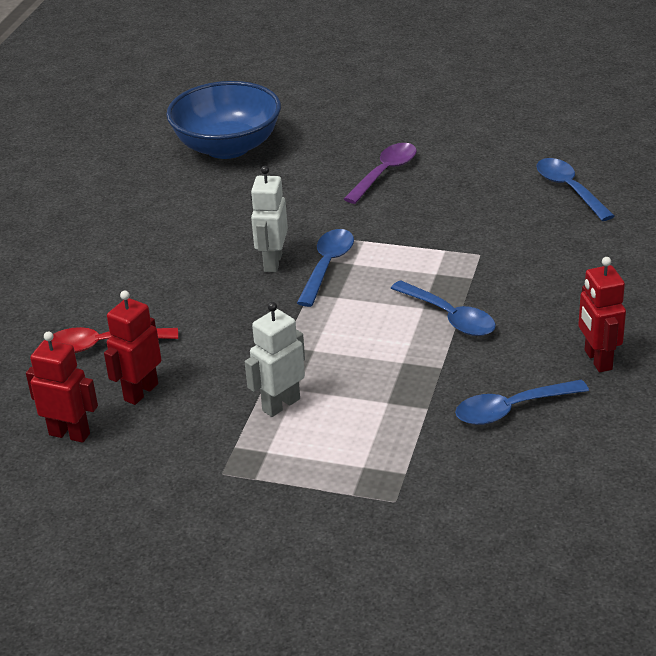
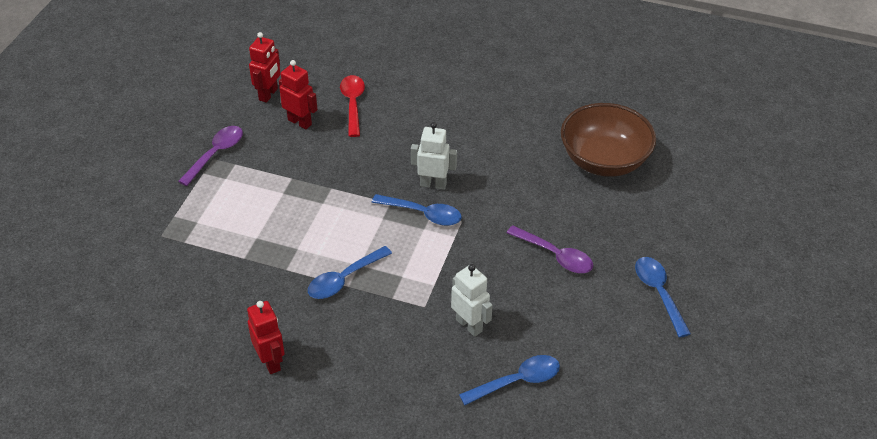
camera: 90 degrees right, 10 degrees up
(211, 471) = (216, 154): none -> purple spoon
(227, 147) = (604, 160): blue bowl -> brown bowl
(281, 404) = (269, 185): white robot -> white robot (469, 325)
(511, 409) = (230, 303): blue spoon -> blue spoon (658, 293)
(597, 360) = (271, 361): red robot -> red robot turned 75 degrees clockwise

